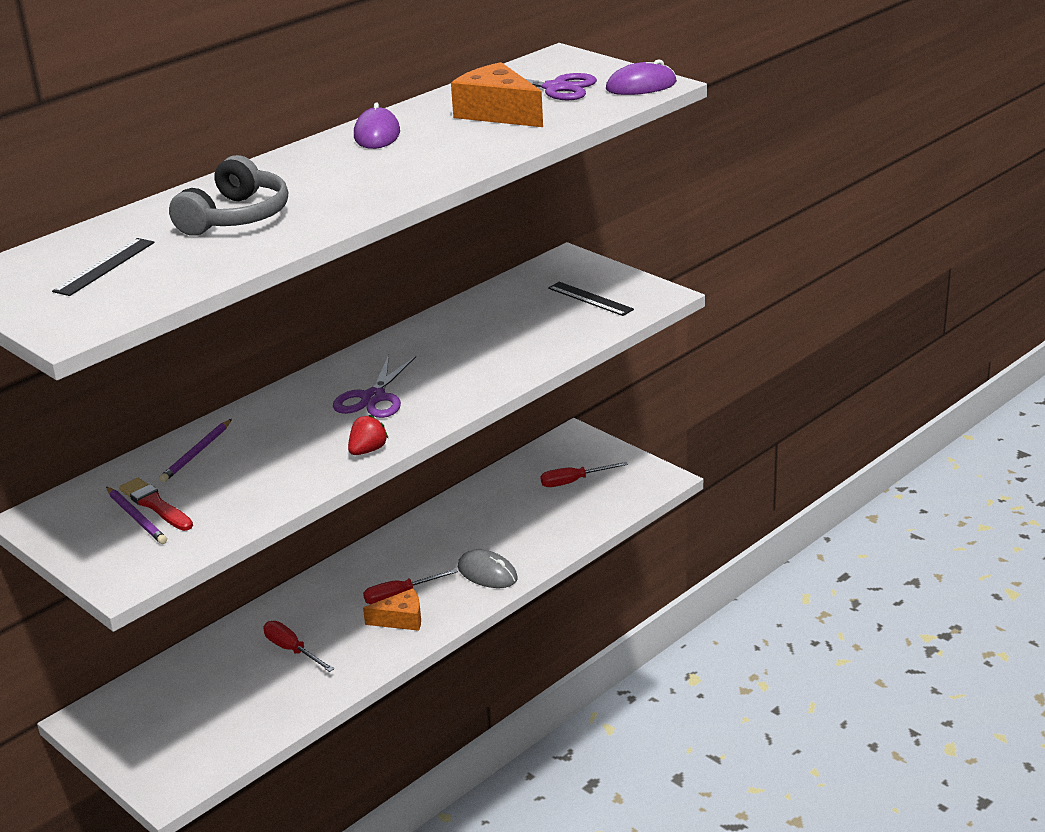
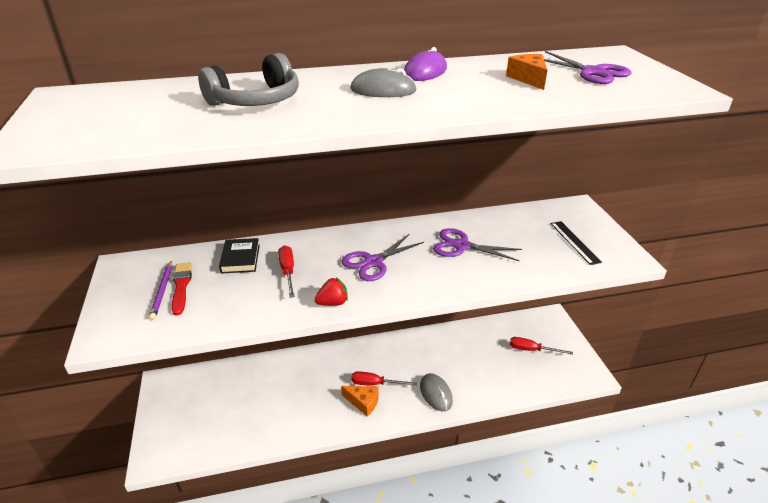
camera: 30 degrees right, 5 degrees up
(104, 266) = (129, 109): black ruler -> none
(196, 453) = (240, 258): purple pencil -> black book
(292, 650) = (291, 392): red screwdriver -> red screwdriver (288, 271)
(359, 167) = (383, 90): none -> grey mouse
(464, 346) = (461, 246): none -> purple scissors
(497, 113) = (528, 79): orange cheese -> orange cheese, size x0.62
(641, 86) = (667, 87): purple mouse -> none

